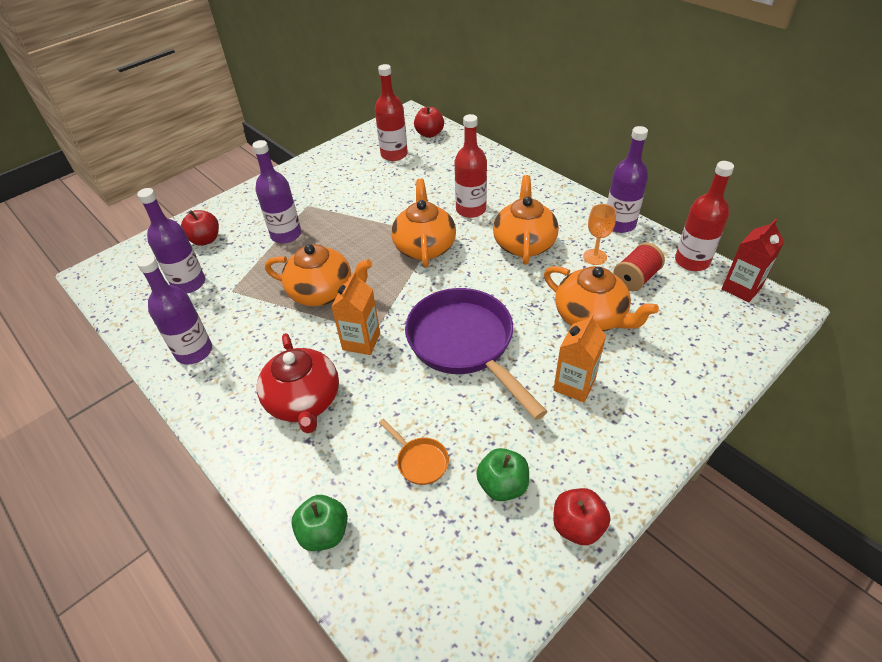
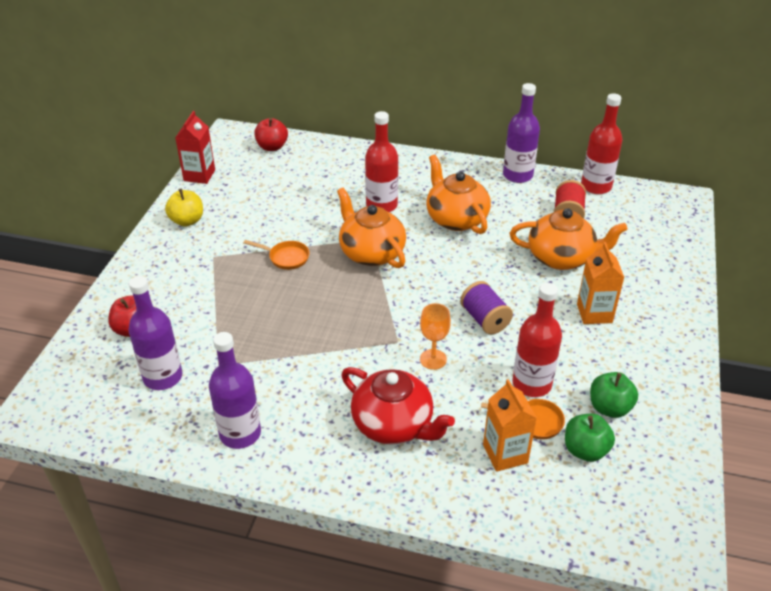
camera: 35 degrees left, 5 degrees down
(286, 235) = (220, 292): purple bottle -> none
(315, 171) = (187, 221): none -> yellow apple
(322, 292) = (315, 329): orange teapot -> none
(324, 533) = (512, 510): green apple -> green apple (585, 450)
(356, 226) = (286, 257): none -> orange pan
(361, 341) = (394, 354): orange carton -> orange carton (505, 454)
(394, 154) = (255, 178): red bottle -> red bottle (532, 384)
(465, 345) = (485, 319): purple pan -> purple spool
(577, 526) = (682, 408): red apple -> none
(595, 257) = (522, 209): orange goblet -> orange goblet (433, 359)
(741, 288) = (646, 194): red carton -> red carton (199, 175)

